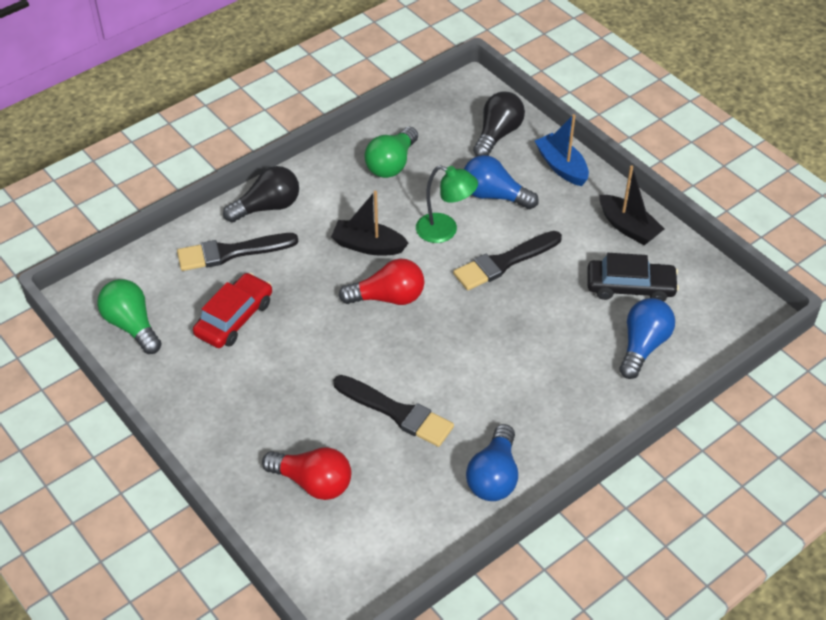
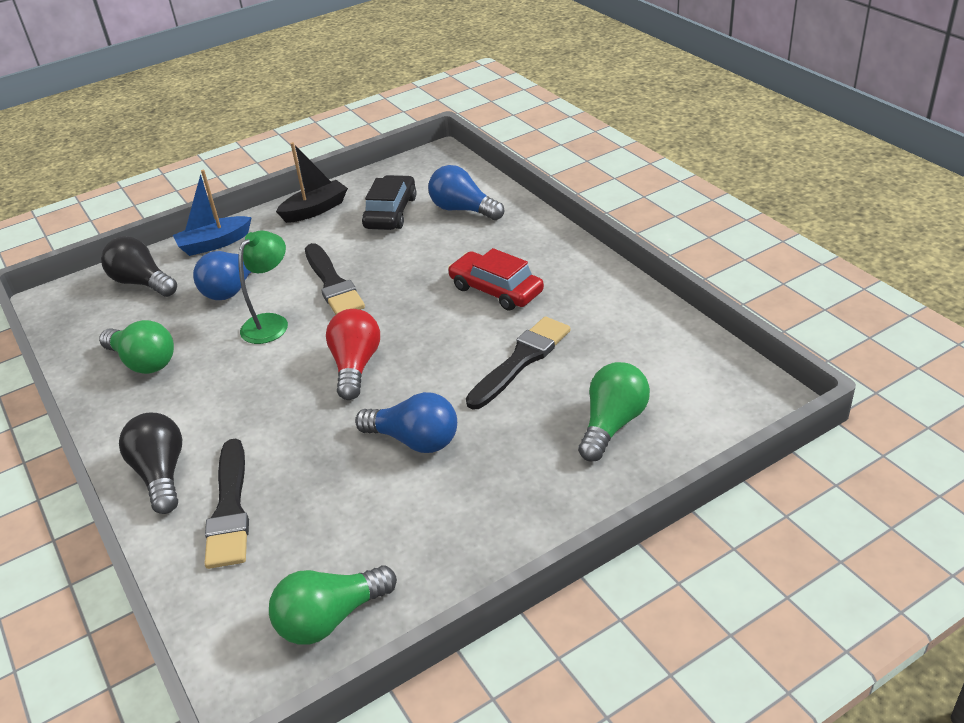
camera: 80 degrees left, 10 degrees down
(234, 318) = (349, 502): red car -> red car (496, 290)
(313, 482) = (612, 424): red light bulb -> green light bulb
(368, 246) = (269, 381): black boat -> none
(494, 476) = (607, 298): blue light bulb -> blue light bulb (415, 440)

